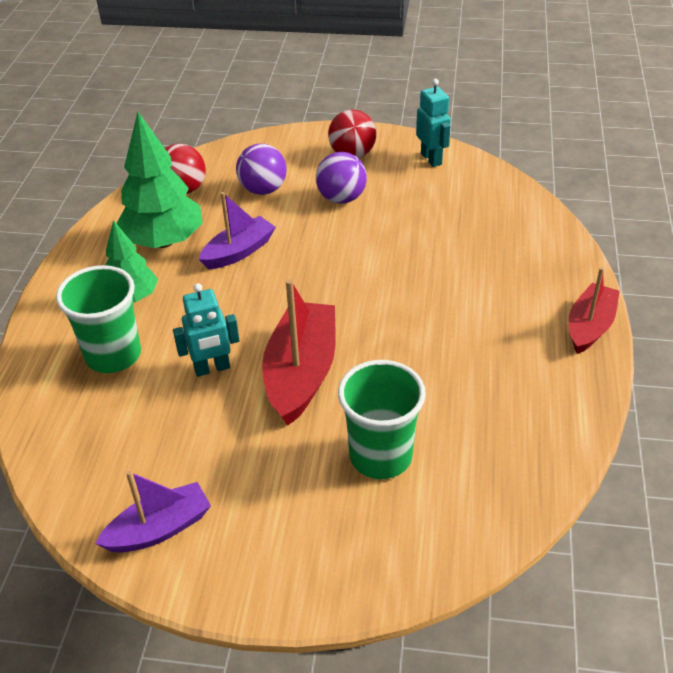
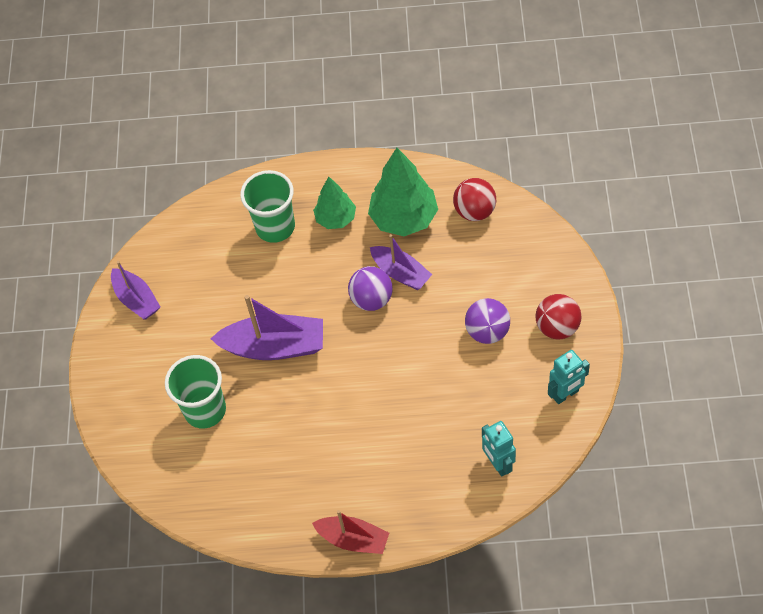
camera: 85 degrees right, 15 degrees up
(212, 368) = (271, 290): turquoise robot -> turquoise robot (498, 464)
(263, 190) = (487, 269): purple ball -> purple ball (372, 299)
(301, 373) = (274, 346): red boat -> purple boat

